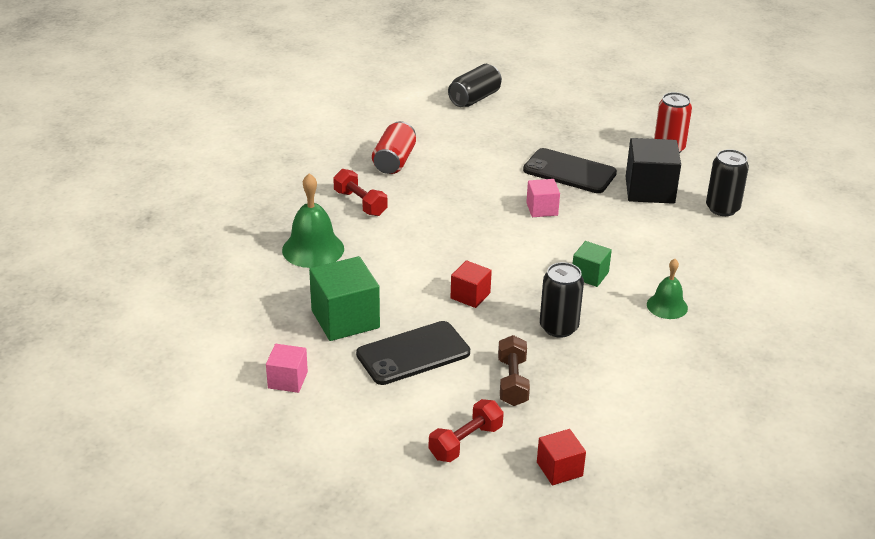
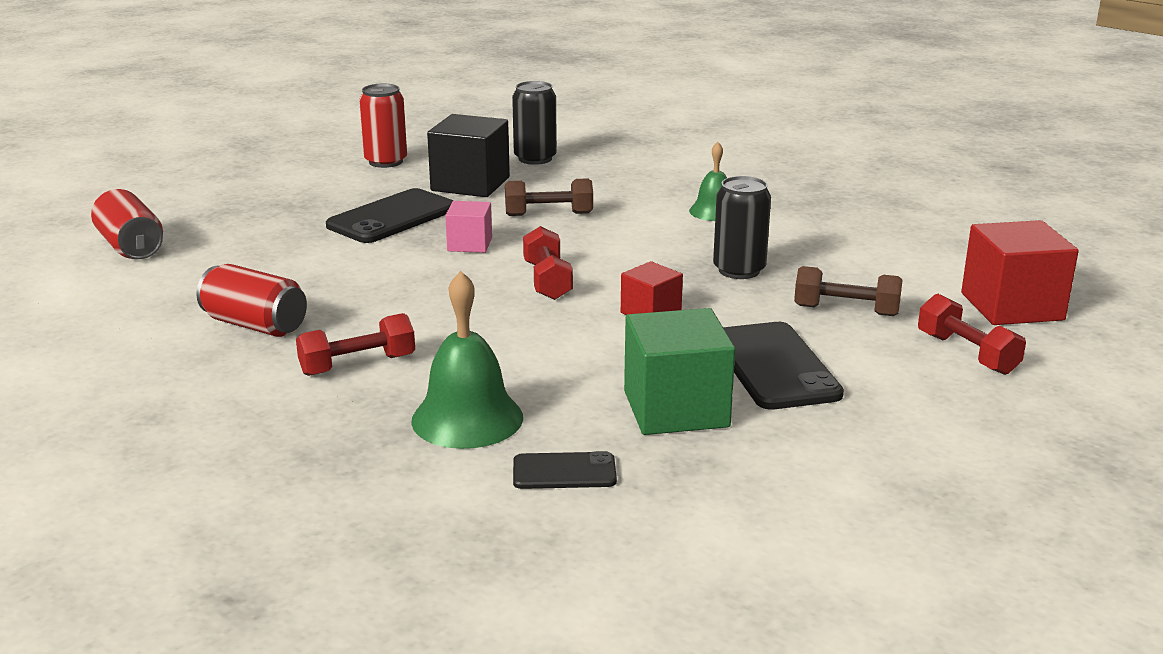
camera: 75 degrees left, 10 degrees down
(267, 289) = (564, 472): none -> black phone
(287, 380) = (823, 473): pink cube -> none
(474, 98) = (131, 247): black can -> red can
(499, 248) = (547, 281): none -> red dumbbell
(559, 469) = (1012, 306): red cube -> red cube, size x1.76
(590, 275) = (635, 239): green cube -> none
(613, 232) = (549, 214): none -> brown dumbbell

